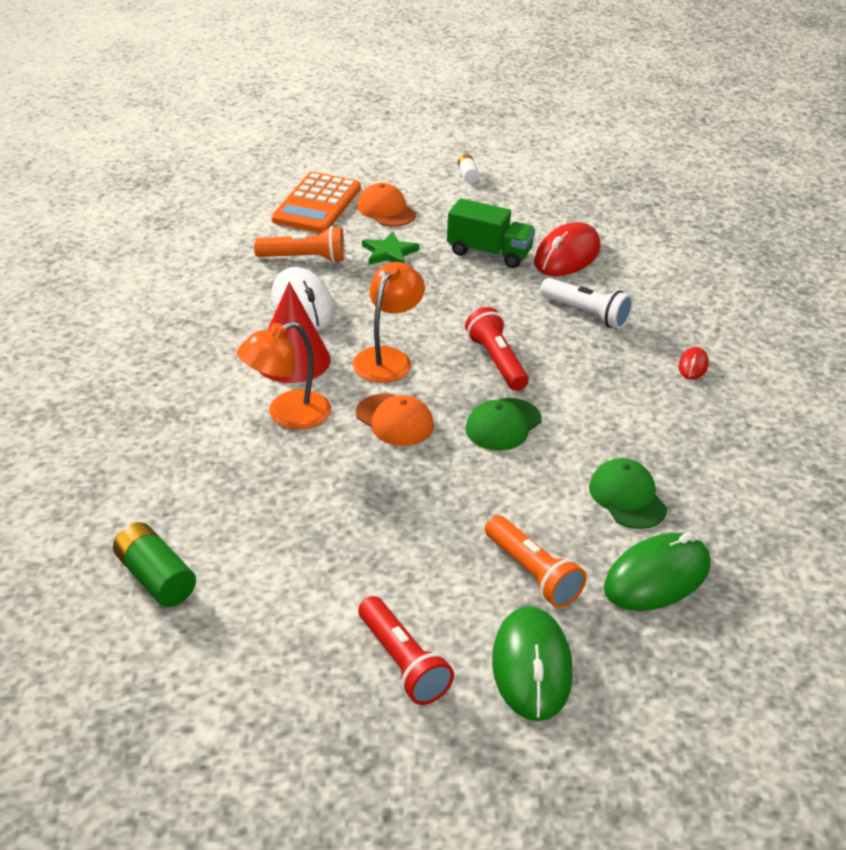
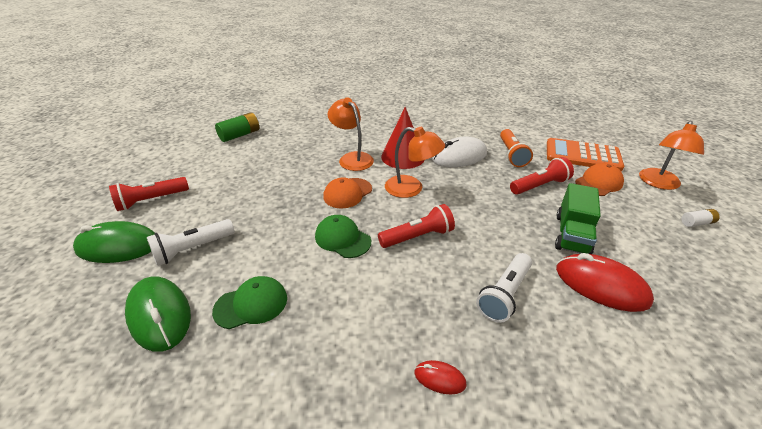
camera: 90 degrees right, 0 degrees up
(389, 253) = (539, 186): green star -> red flashlight
(391, 173) = (658, 183): none -> orange lamp
(532, 573) = (193, 249): orange flashlight -> white flashlight

